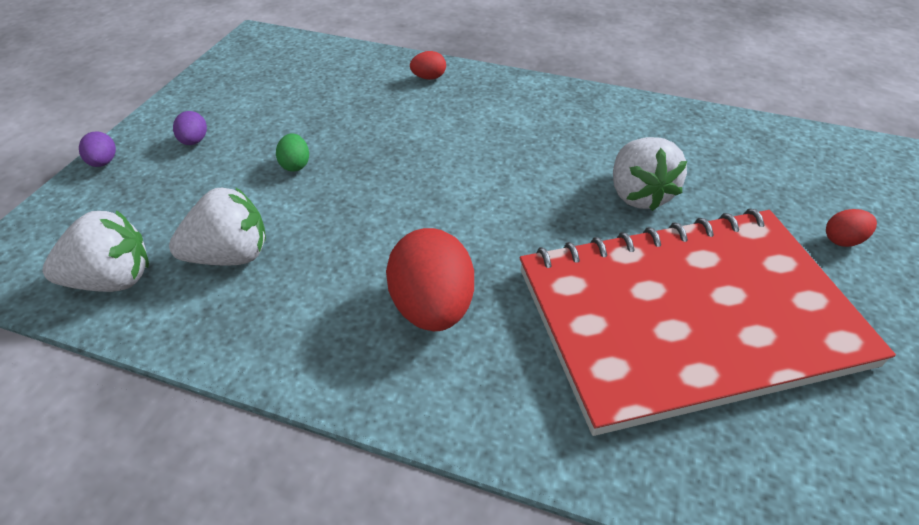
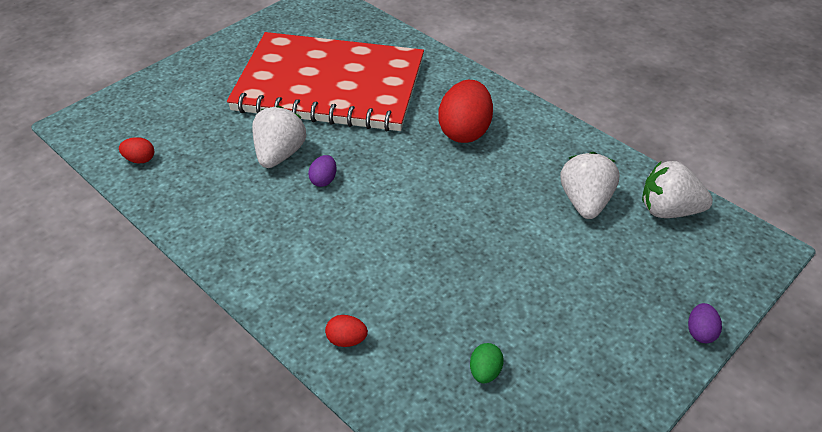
camera: 155 degrees left, 0 degrees up
(194, 141) = (613, 330): purple egg -> purple egg (324, 180)
(230, 256) = (585, 202): white strawberry -> white strawberry turned 90 degrees clockwise
(295, 165) = (521, 267): green egg -> green egg (485, 372)
(843, 240) = (196, 91): red egg -> red egg (140, 159)

